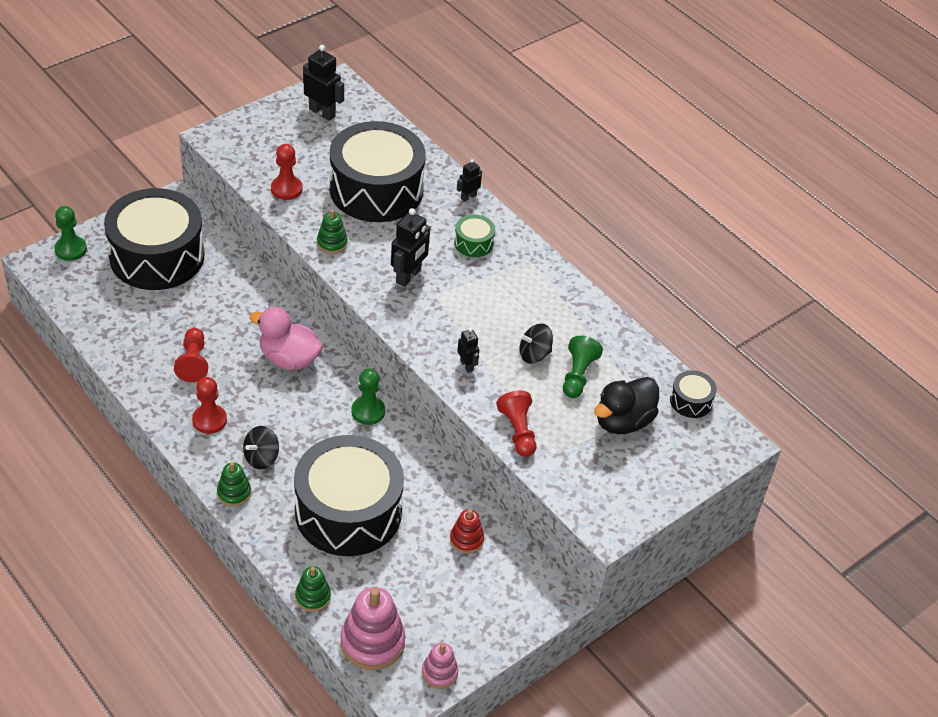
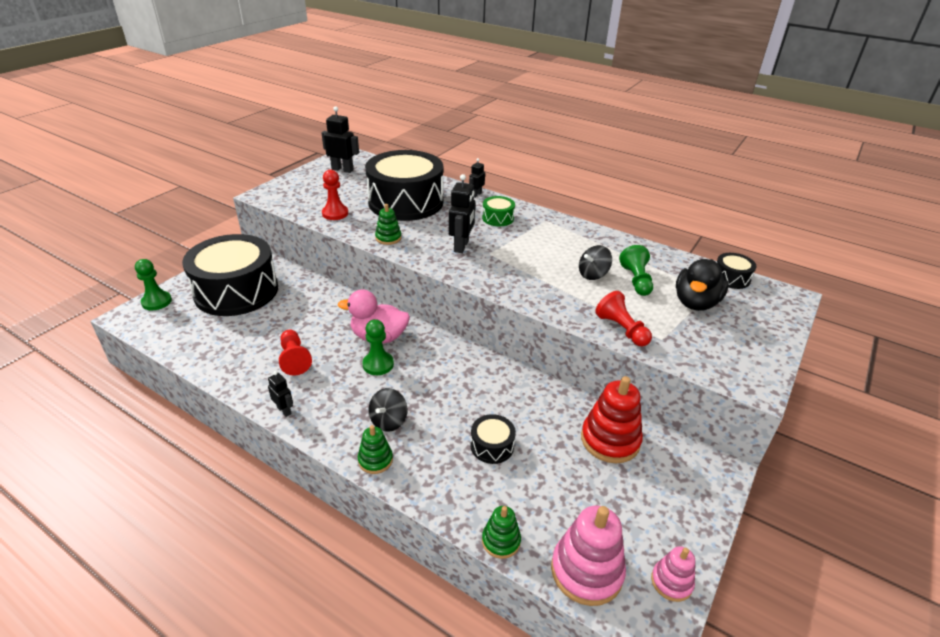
camera: 15 degrees left, 10 degrees down
(209, 420) = (326, 402): red pawn -> none
(348, 511) = (492, 446): black drum -> black drum, size x0.41
(368, 411) = (465, 360): green pawn -> green pawn (378, 364)
(466, 365) = (546, 293): black robot -> black robot (284, 410)
(466, 539) = (610, 440): red stacking toy -> red stacking toy, size x1.79

